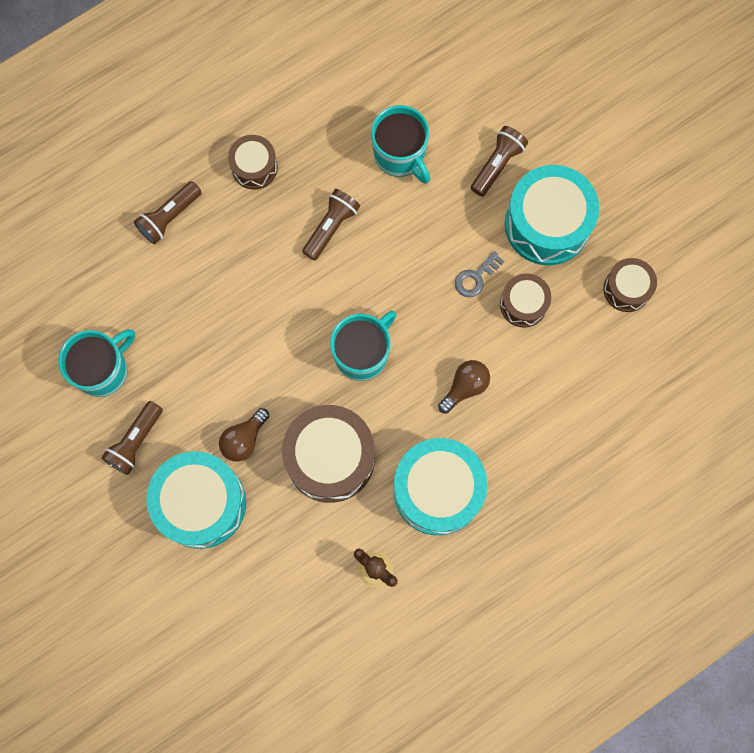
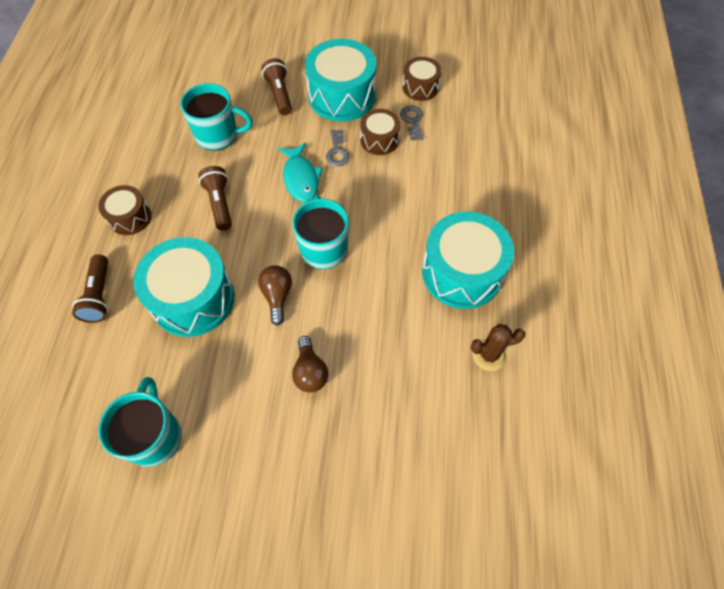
camera: 50 degrees left, 15 degrees down
(135, 441) = (234, 457): brown flashlight -> none
(201, 503) = (330, 444): turquoise drum -> turquoise drum (193, 298)
(330, 458) = (378, 323): brown drum -> none
(417, 271) = (301, 178): none -> turquoise fish
(465, 387) = (403, 206): brown light bulb -> brown light bulb (277, 296)
(575, 316) = (412, 121): none -> grey key

